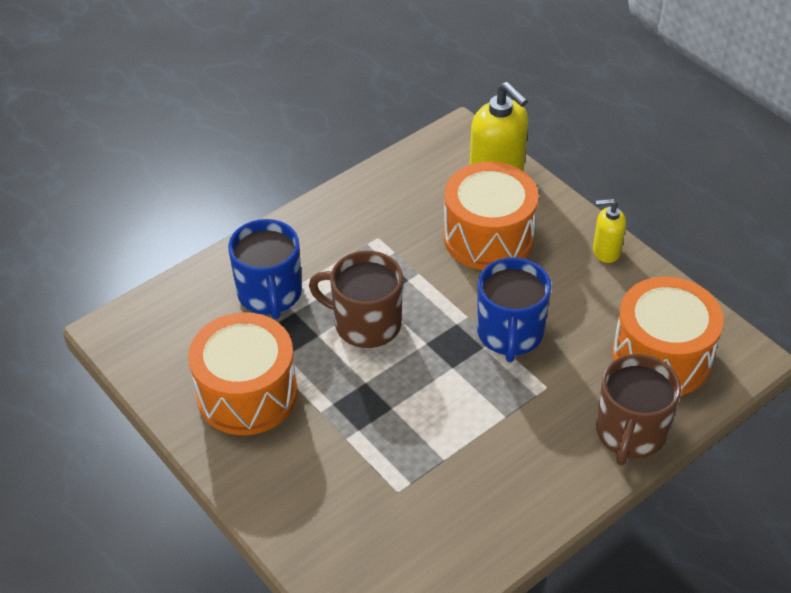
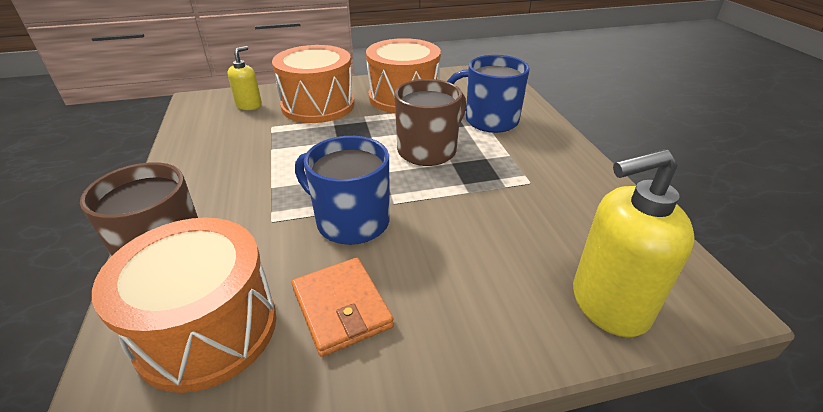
camera: 115 degrees right, 10 degrees down
(488, 237) = (496, 255): orange drum -> orange drum (318, 105)
(594, 298) = (342, 308): none -> orange wallet
(606, 251) = (409, 362): yellow soap dispenser -> yellow soap dispenser (249, 105)

